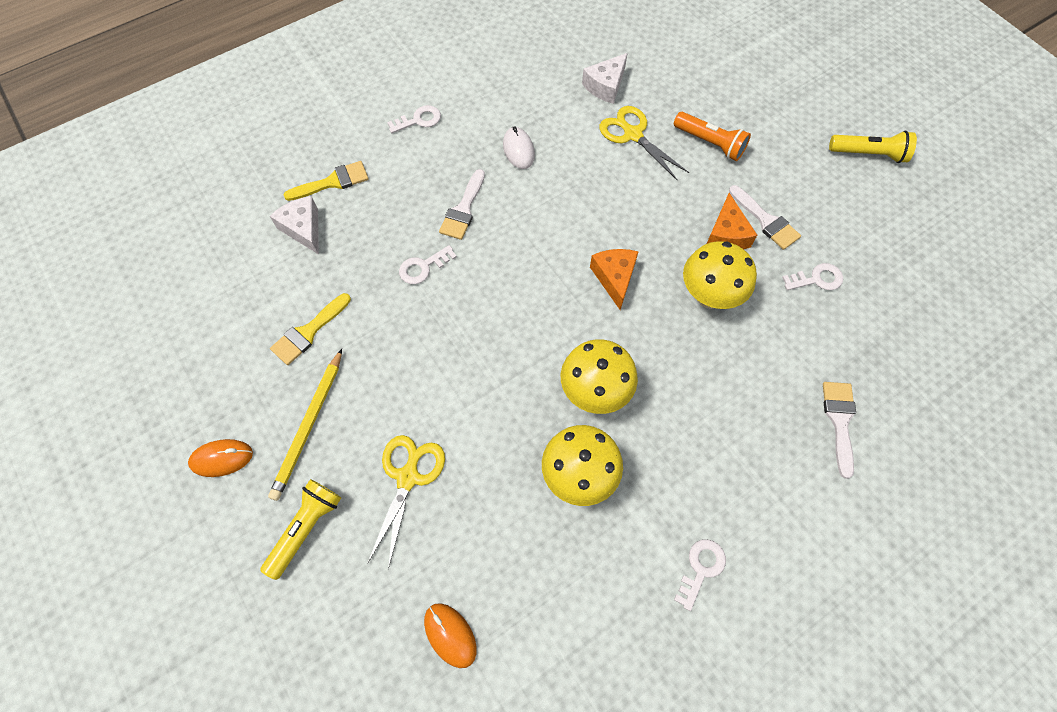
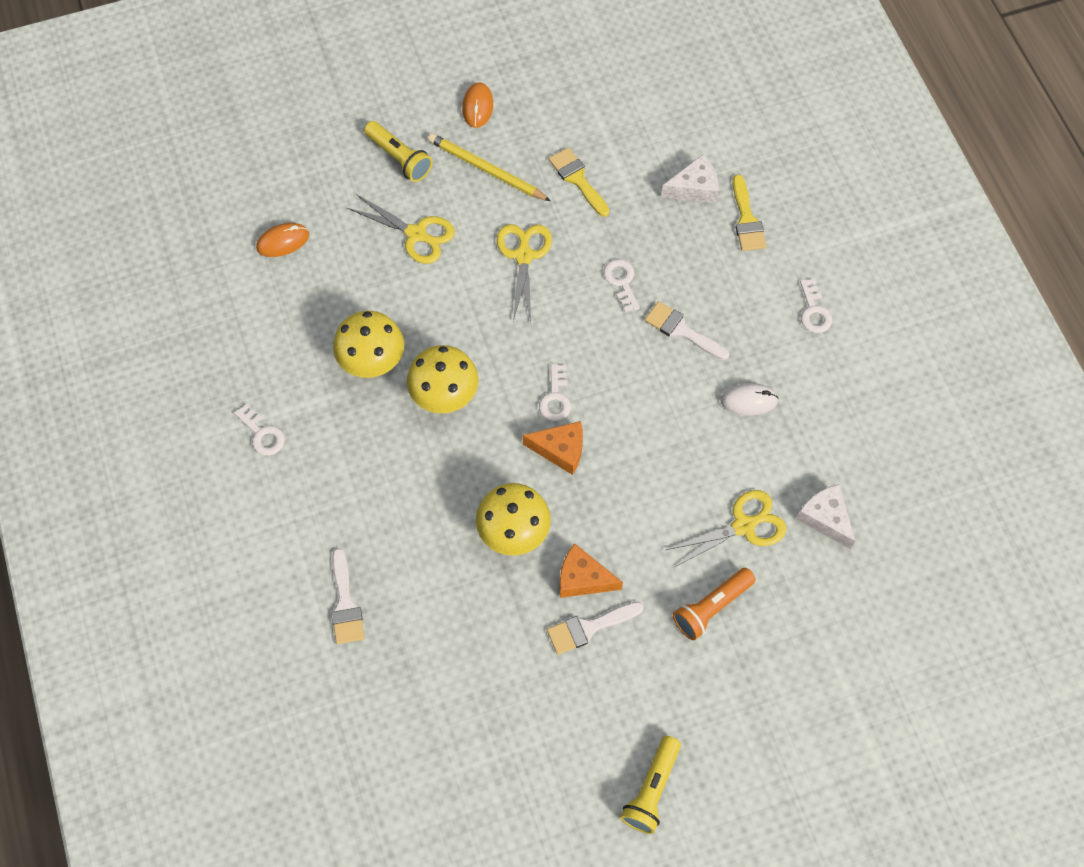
camera: 105 degrees right, 0 degrees up
(412, 360) = (523, 256): none -> yellow scissors
(817, 279) = (502, 651): white key -> white key (555, 398)
(839, 421) = (345, 604): white brush -> white brush turned 60 degrees clockwise

